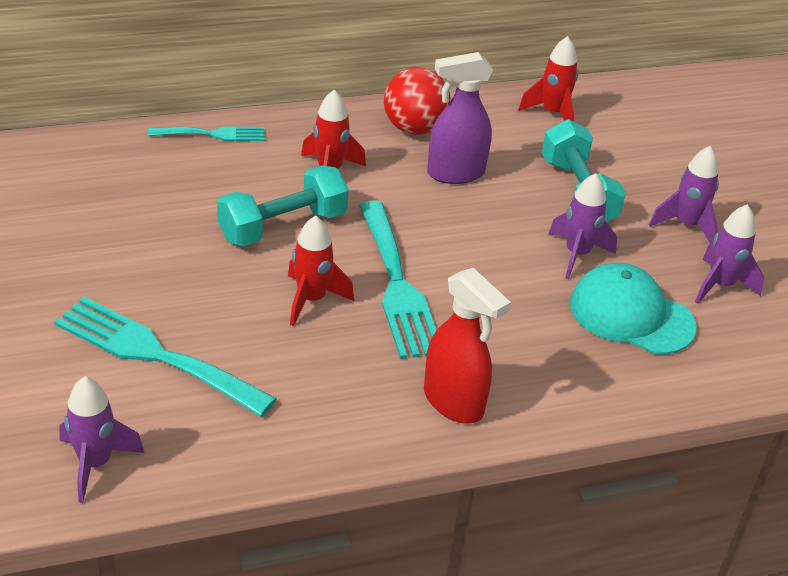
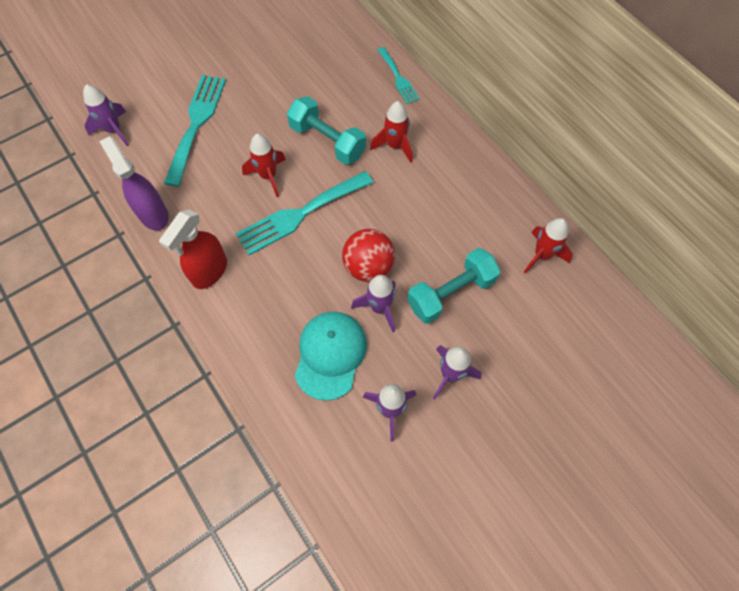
camera: 75 degrees right, 25 degrees up
(414, 128) = (468, 176): red ball -> red ball (368, 267)
(455, 173) = (431, 213): purple spray bottle -> purple spray bottle (153, 214)

